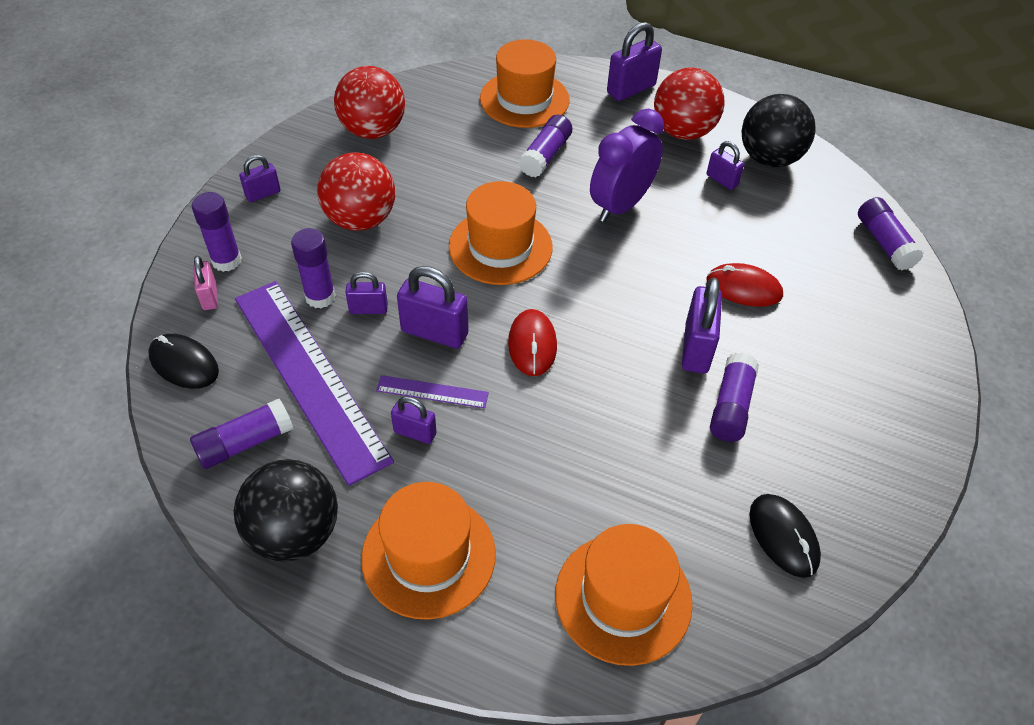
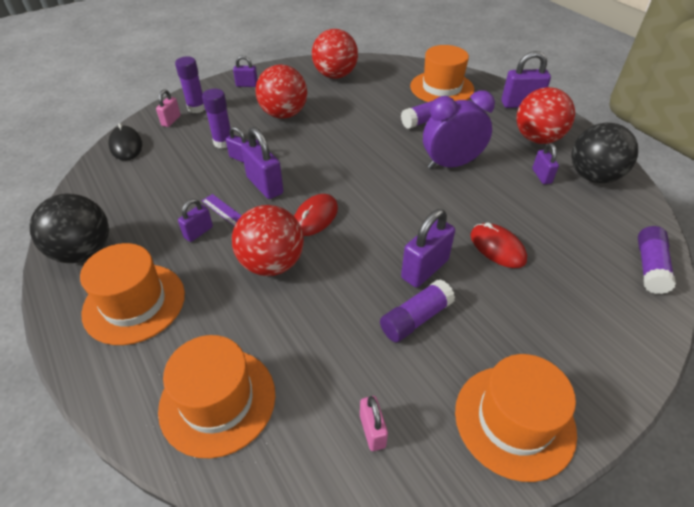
camera: 35 degrees right, 5 degrees down
(245, 443) = (111, 195): purple glue stick -> none
(309, 376) = (176, 178): purple ruler -> none
(415, 432) = (198, 232): purple padlock -> purple padlock turned 75 degrees clockwise
(500, 247) = (349, 157): orange hat -> orange hat (514, 420)
(537, 425) = (272, 264): none -> red ball
(783, 536) = (372, 431): black mouse -> pink padlock

